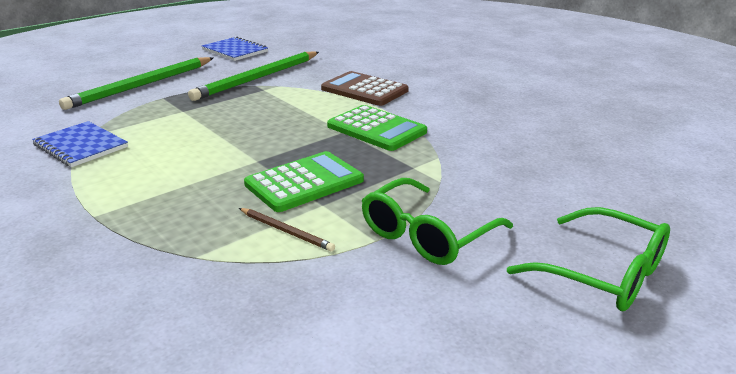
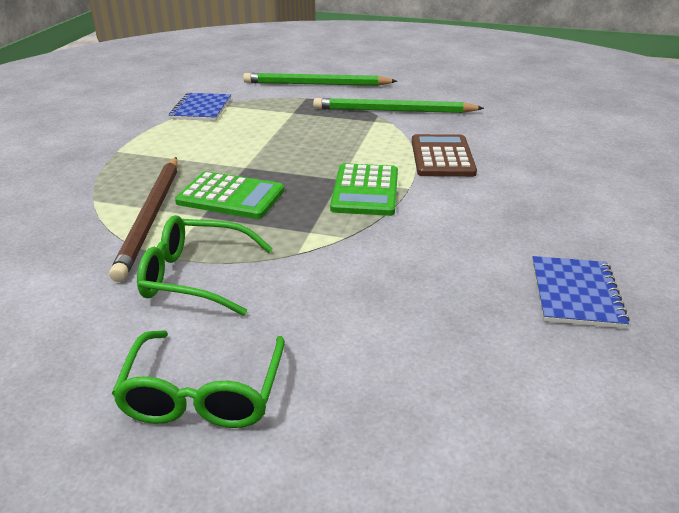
camera: 55 degrees right, 5 degrees up
(235, 51) = (434, 82): blue notebook -> blue notebook (575, 293)
(286, 231) = (151, 217): brown pencil -> brown pencil, size x2.19

